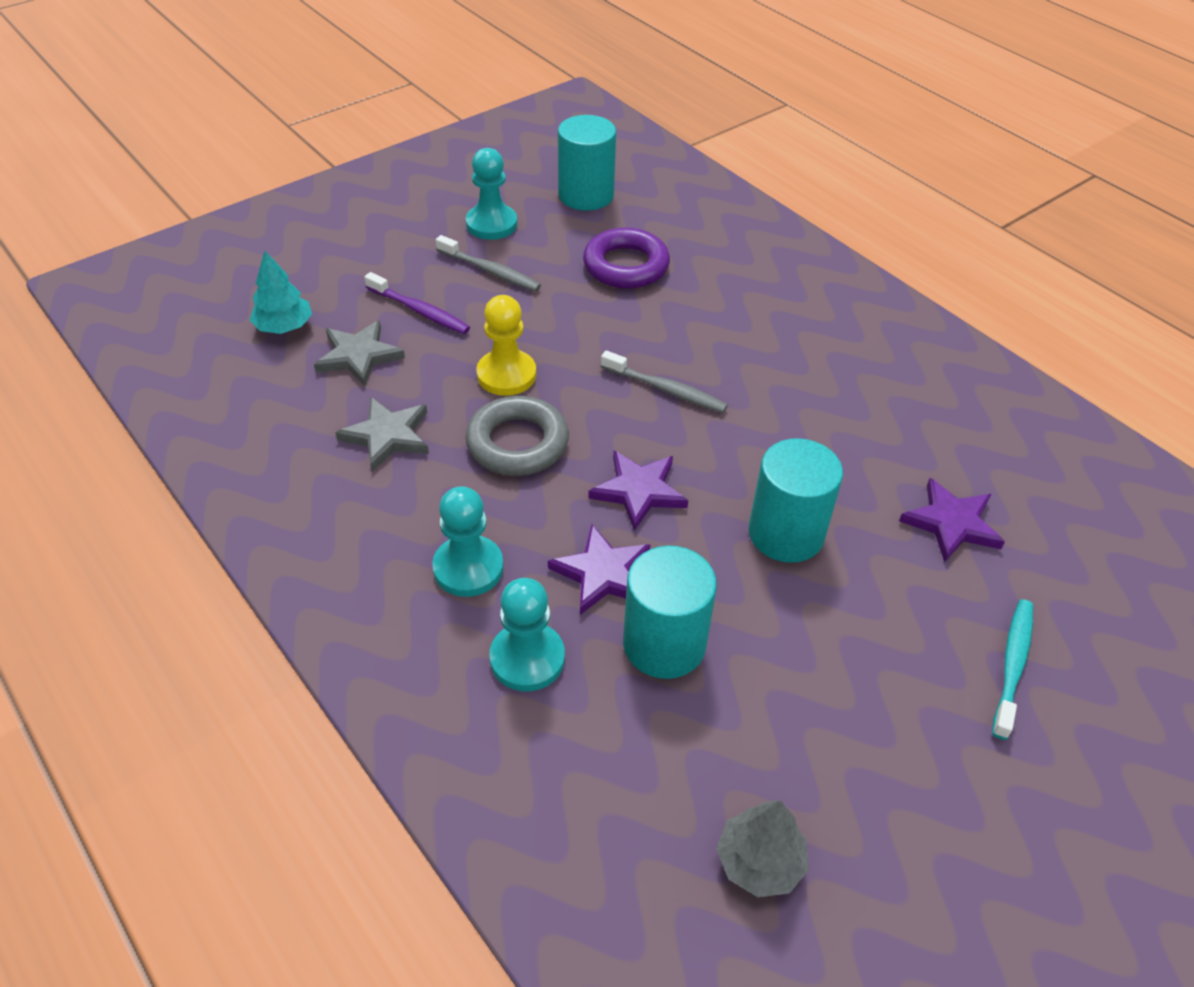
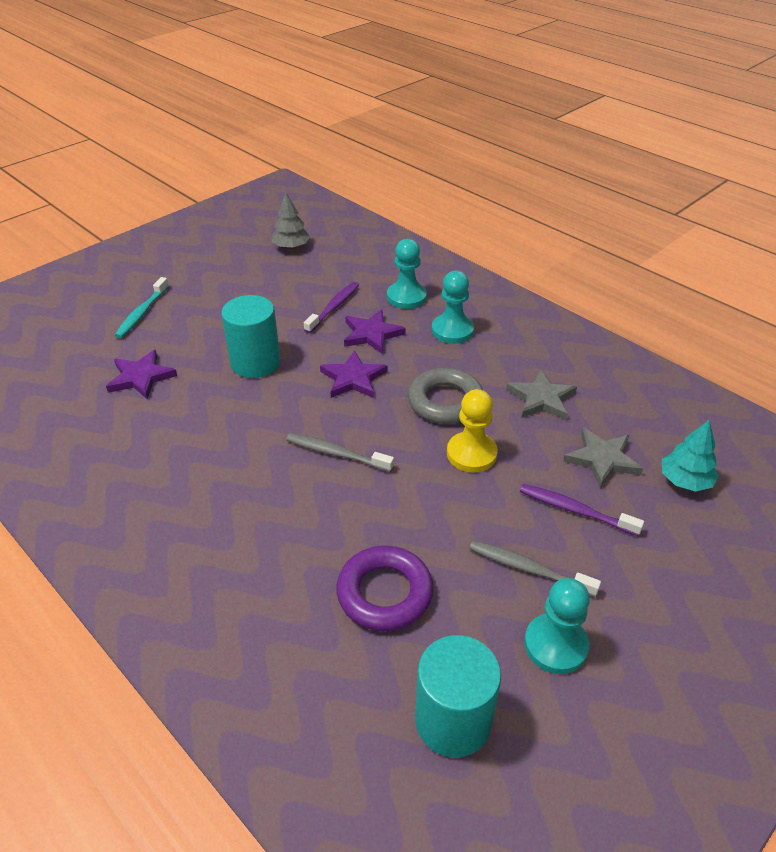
camera: 175 degrees right, 5 degrees down
(664, 644) = (334, 307): turquoise cylinder -> purple toothbrush

